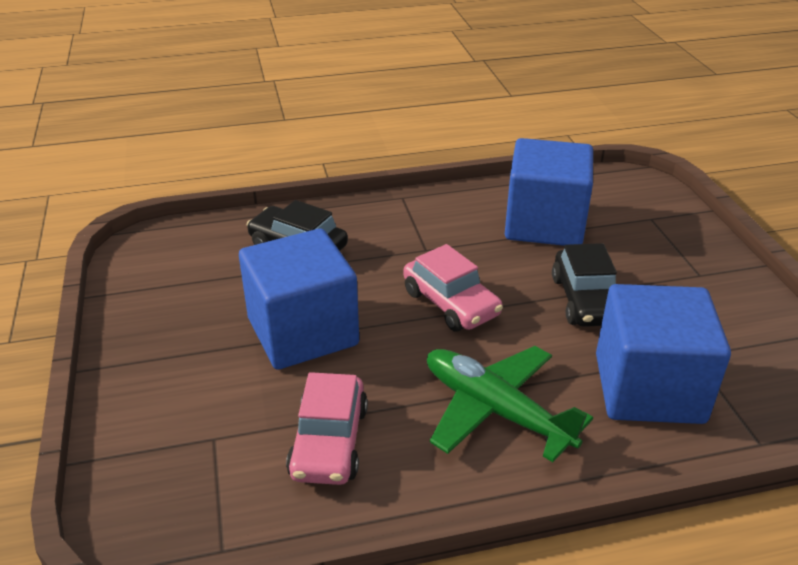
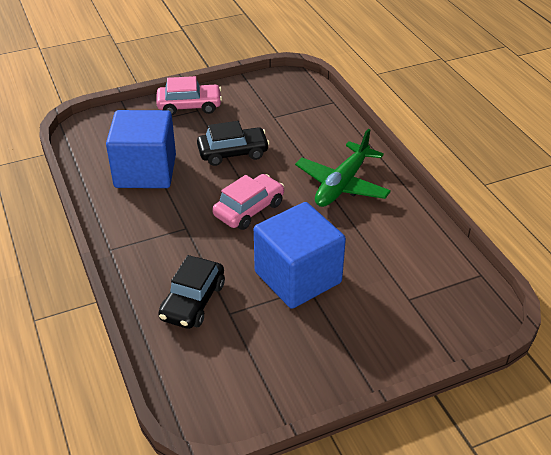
camera: 100 degrees left, 5 degrees up
(329, 442) = (391, 246): pink car -> pink car (189, 106)
(648, 388) = (306, 132): blue cube -> none

